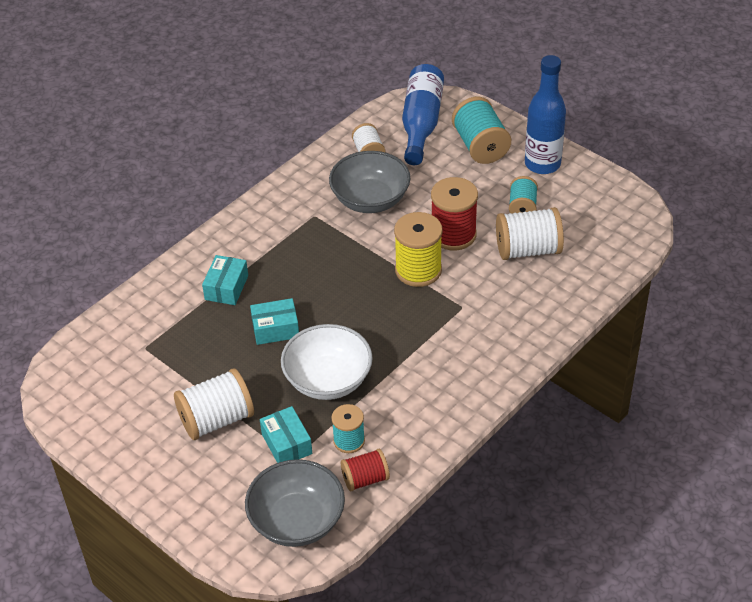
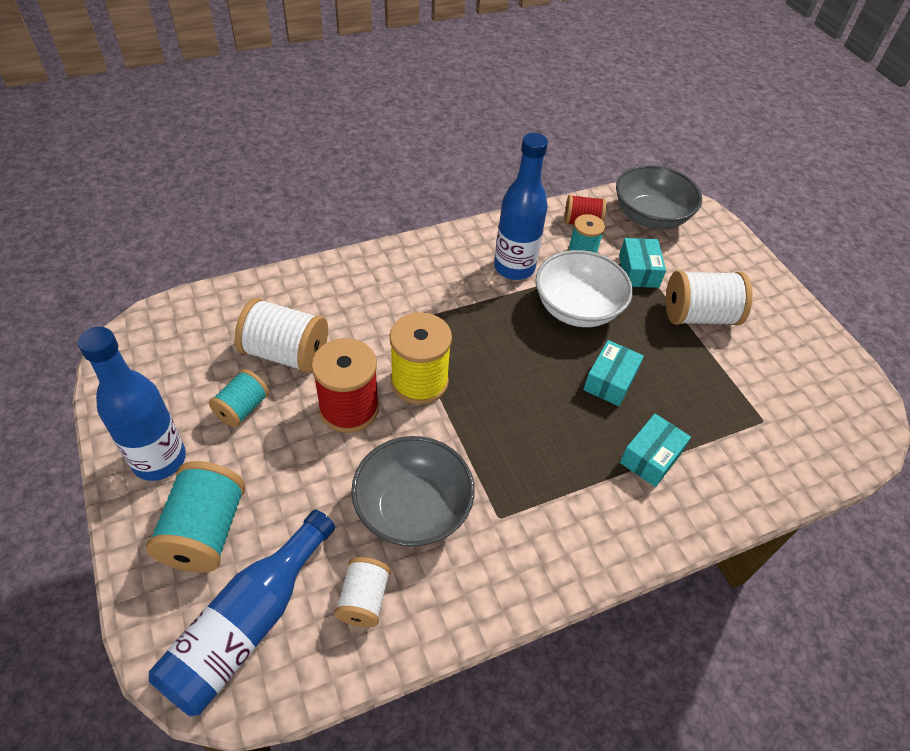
camera: 160 degrees left, 5 degrees up
(275, 329) = (610, 381): turquoise box -> turquoise box turned 75 degrees counterclockwise
(403, 396) = (514, 267): none -> blue bottle

